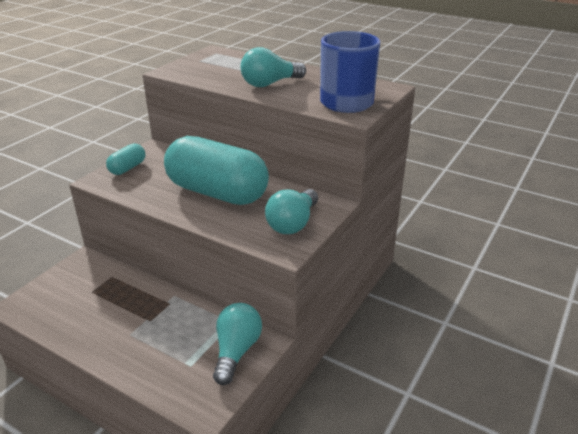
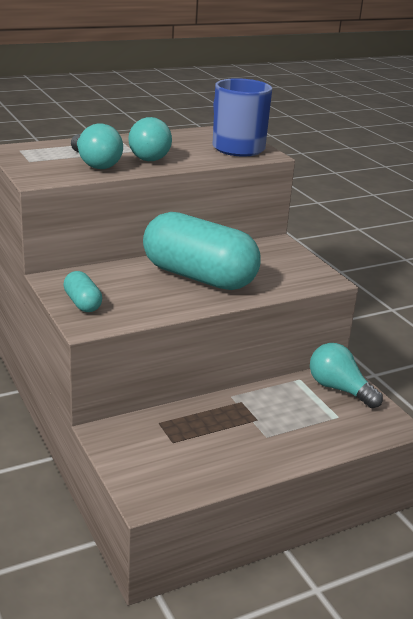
camera: 60 degrees left, 5 degrees down
(217, 192) = (199, 277): turquoise capsule -> turquoise capsule turned 60 degrees clockwise
(293, 223) = (291, 265): turquoise light bulb -> turquoise light bulb (95, 164)

